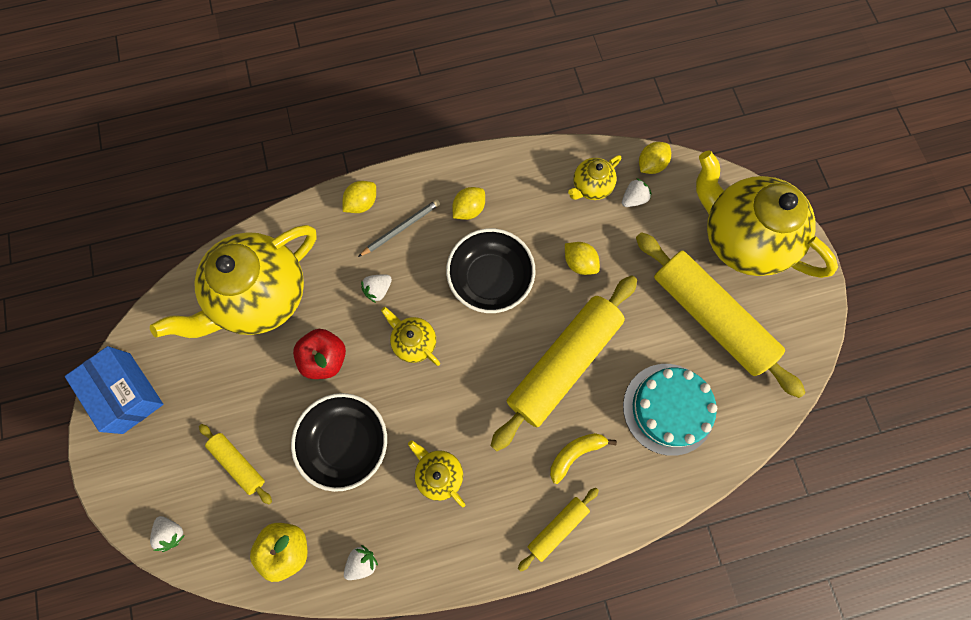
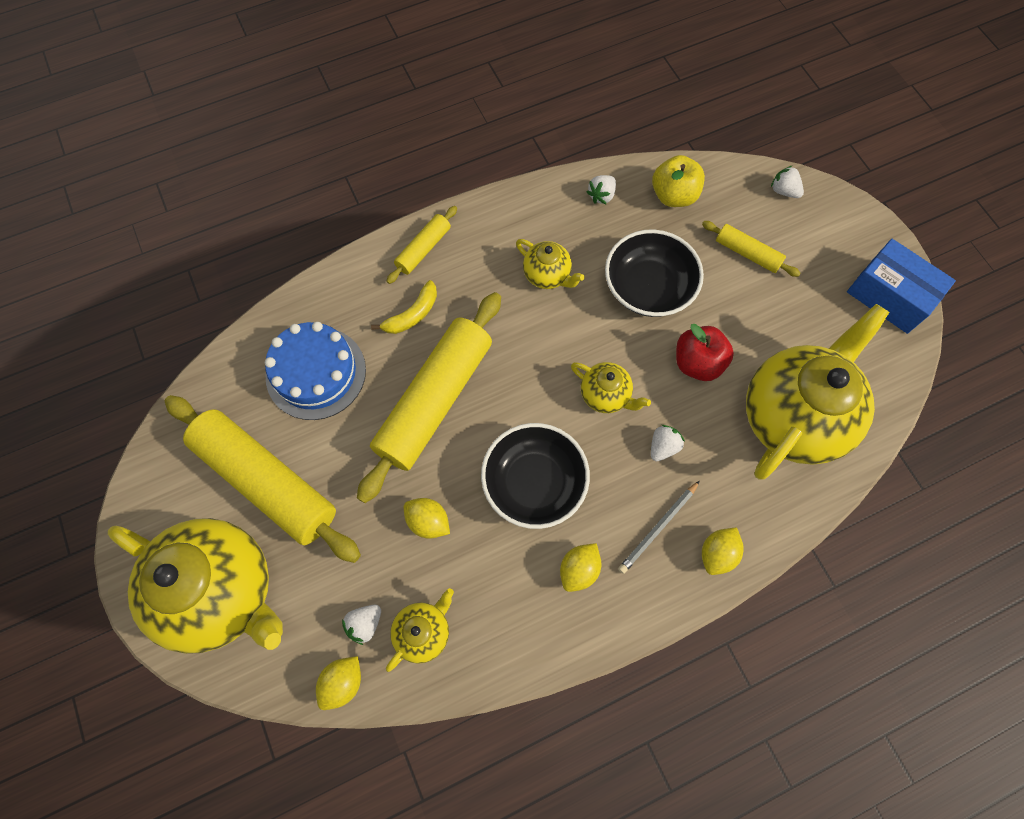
camera: 170 degrees right, 5 degrees down
(668, 408) = (316, 373): turquoise cake -> blue cake

